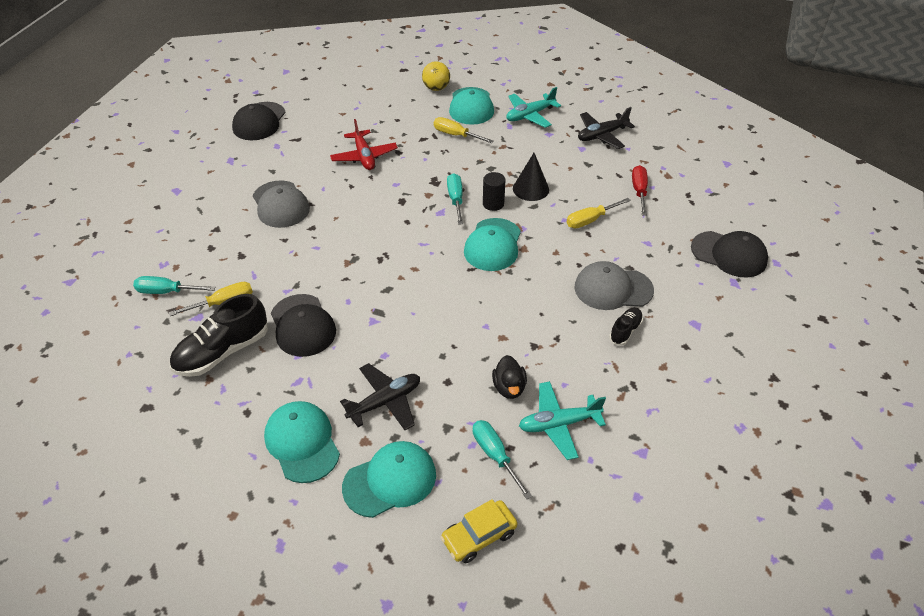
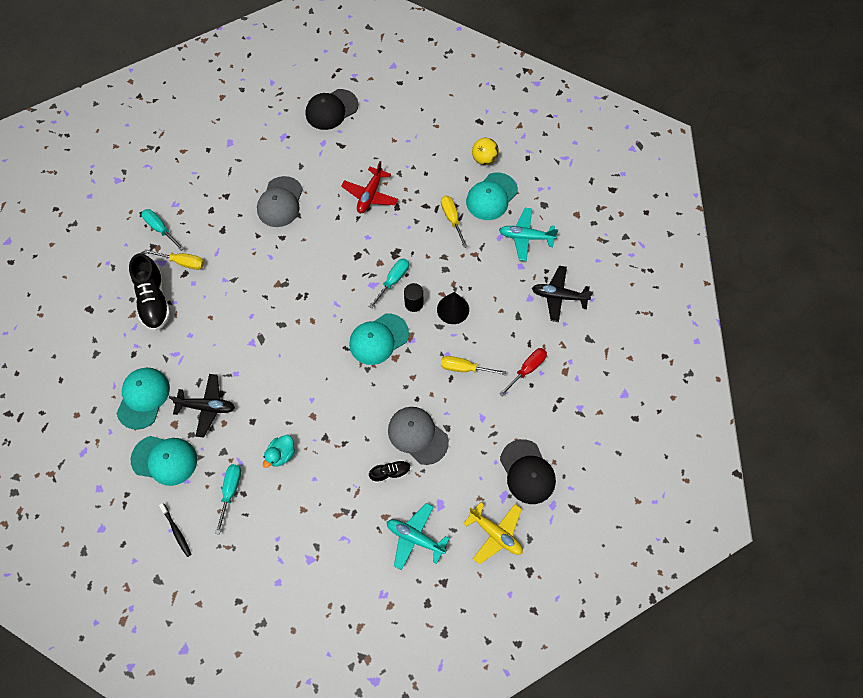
camera: 40 degrees right, 20 degrees up
(222, 352) = (154, 300): black shoe -> black shoe turned 105 degrees counterclockwise
(302, 325) = (211, 315): black cap -> none
(479, 536) = (176, 531): yellow car -> black toothbrush
(509, 387) = (281, 454): black duck -> turquoise duck
(558, 424) = (283, 502): turquoise plane -> turquoise plane (415, 537)
(764, 312) = (495, 533): none -> yellow plane

